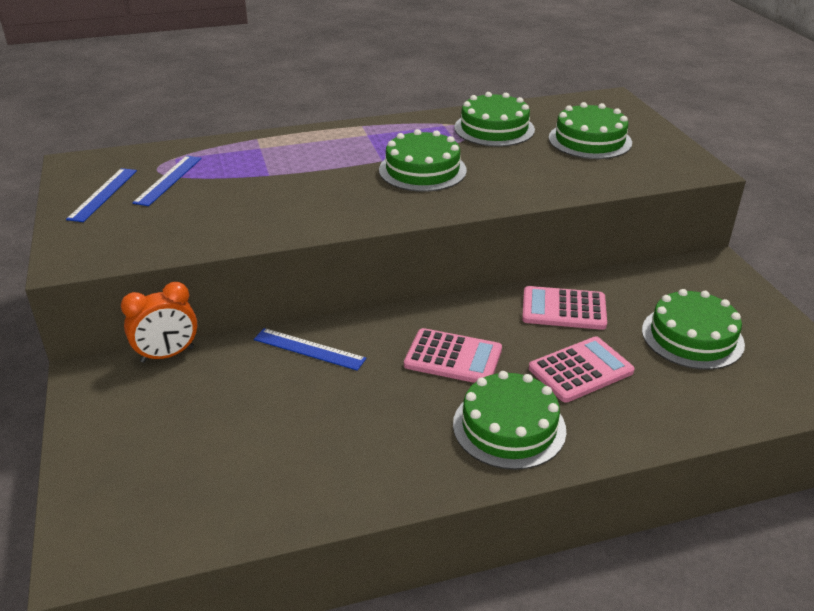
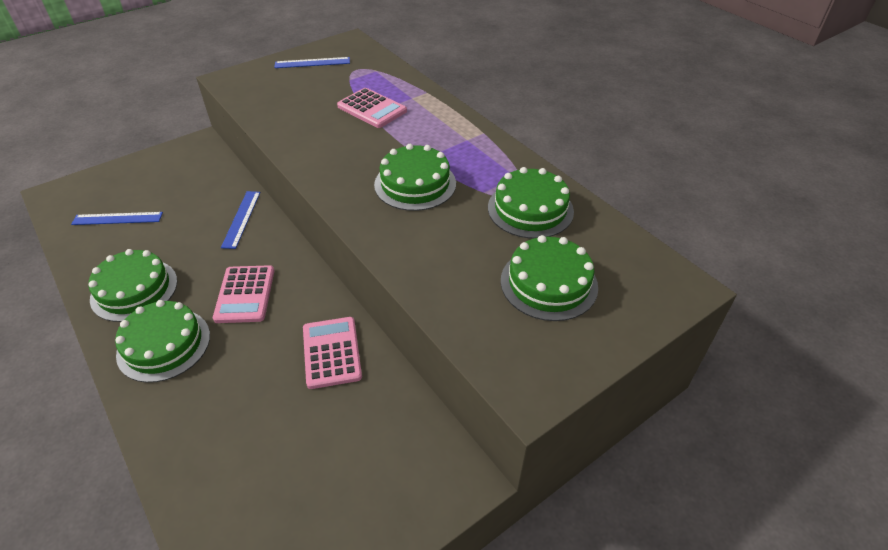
camera: 70 degrees right, 10 degrees up
(167, 355) = (224, 163): orange clock -> none
(168, 180) = (342, 78): blue ruler -> blue ruler (117, 218)
(581, 370) = (242, 379): pink calculator -> pink calculator (372, 109)
(692, 337) = (312, 464): green cake -> green cake (134, 289)

